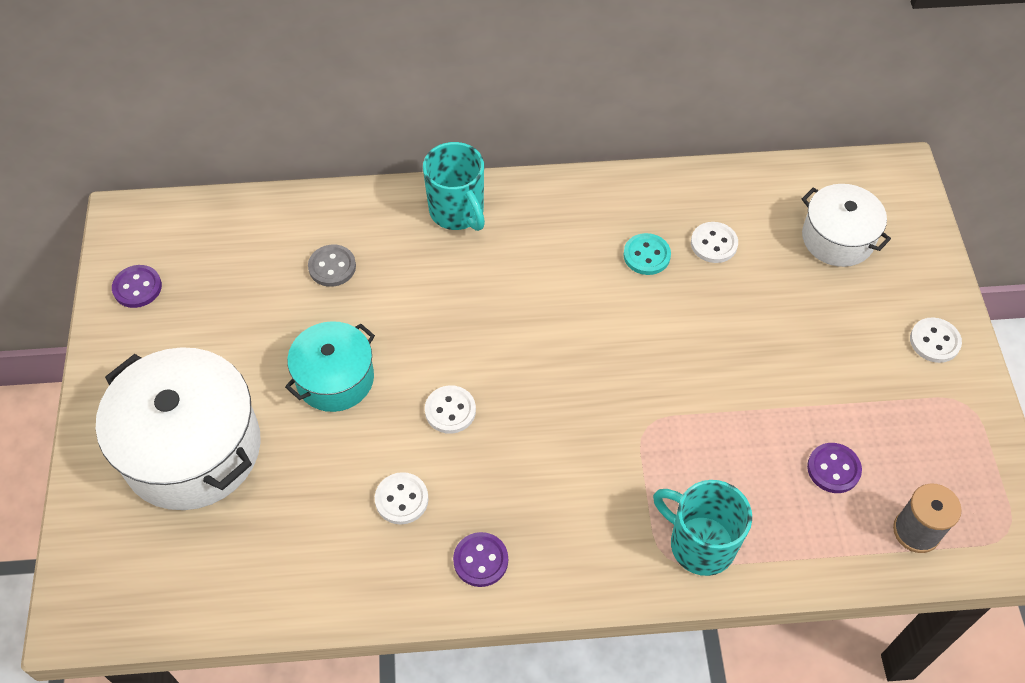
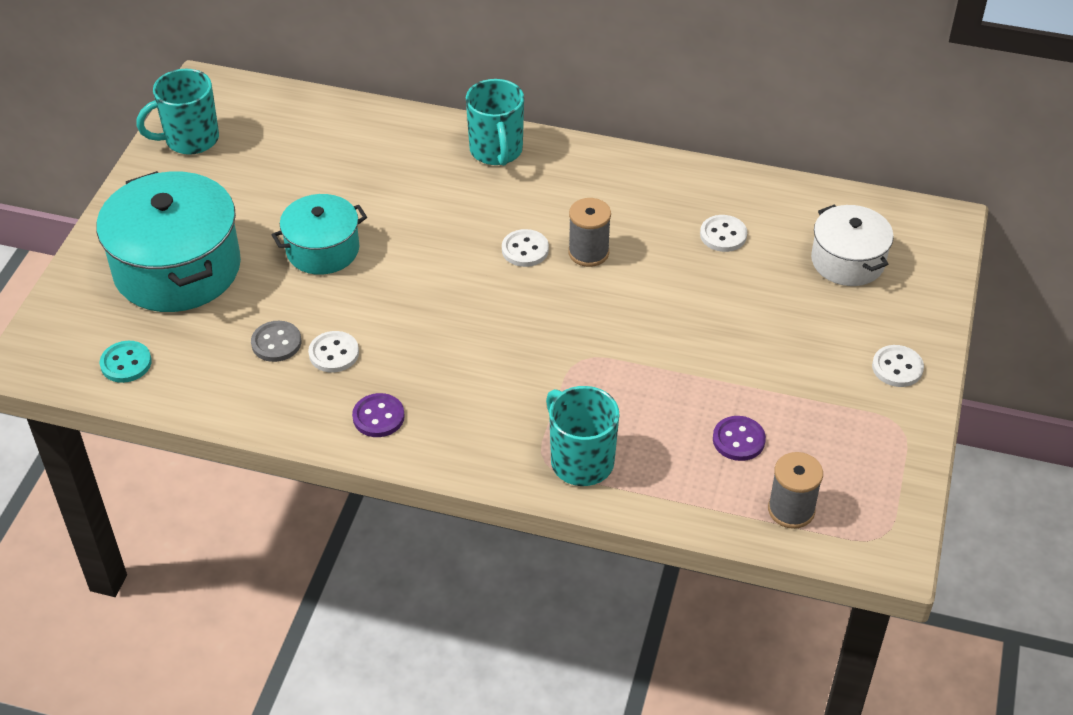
camera: 20 degrees right, 10 degrees down
(137, 287) = (190, 139): purple button -> turquoise mug
(192, 448) = (177, 268): white pot -> turquoise pot
(332, 267) = (363, 165): grey button -> grey button (276, 343)
(450, 410) = (410, 300): white button -> white button (525, 250)
(598, 301) = (588, 252): none -> grey spool
(646, 255) = (653, 228): turquoise button -> turquoise button (126, 363)

